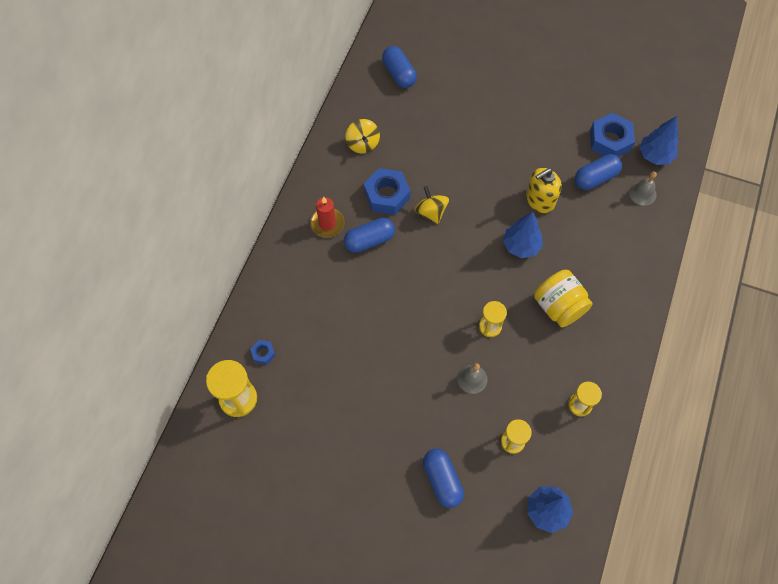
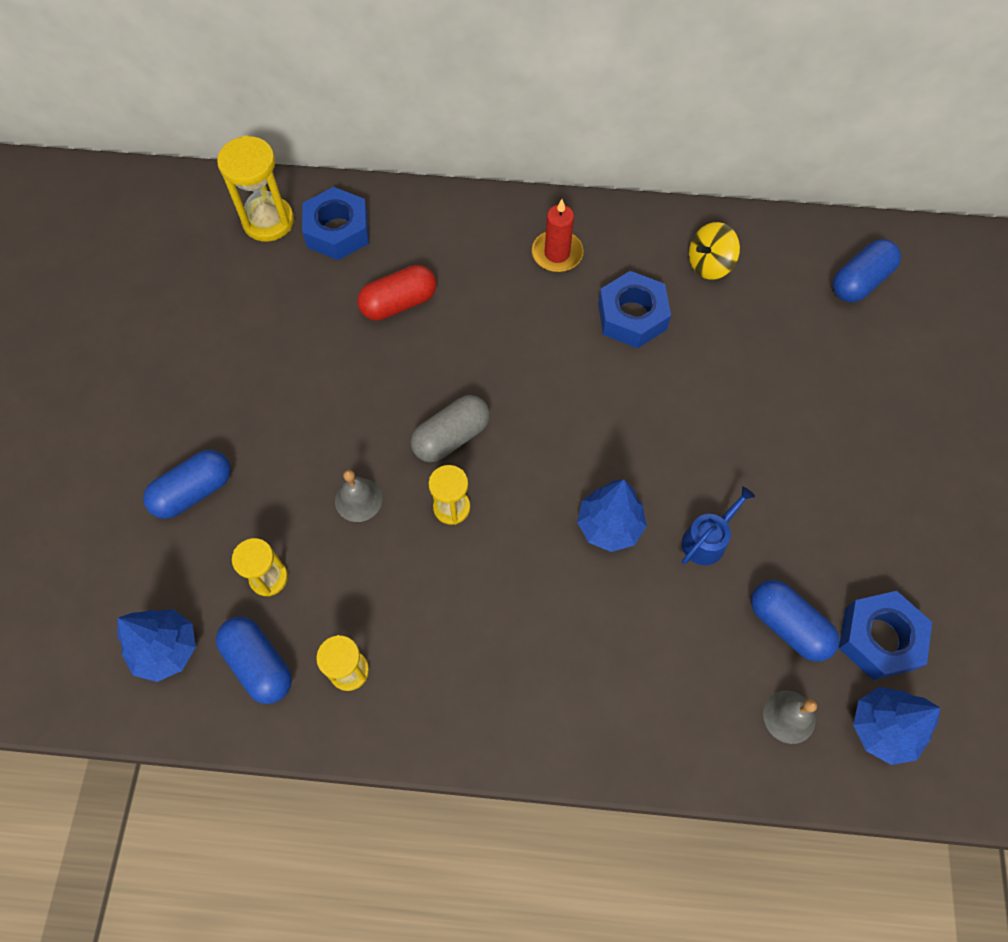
camera: 75 degrees right, 0 degrees up
(263, 353) = (337, 231): blue nut -> blue nut, size x2.05
(335, 326) = (399, 303): none -> red capsule
(369, 240) = (547, 312): blue capsule -> blue capsule (259, 664)
(431, 212) = (624, 382): yellow spinning top -> none
(443, 316) = (451, 437): none -> grey capsule
(540, 200) = (707, 540): yellow soap dispenser -> blue watering can
(558, 306) = (515, 606): yellow jar -> none

